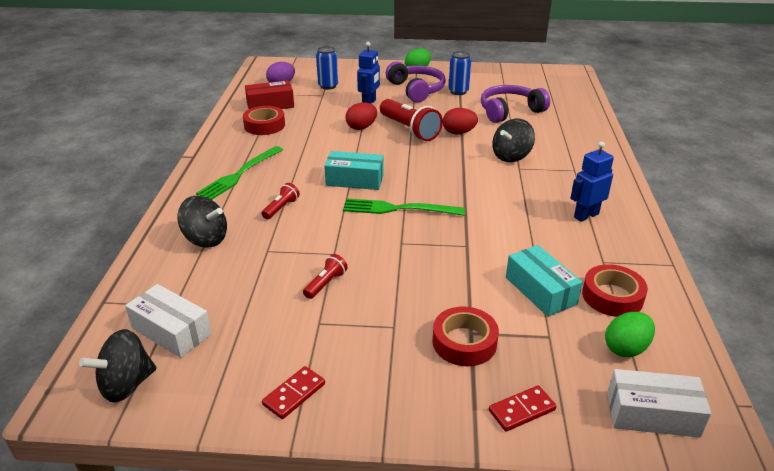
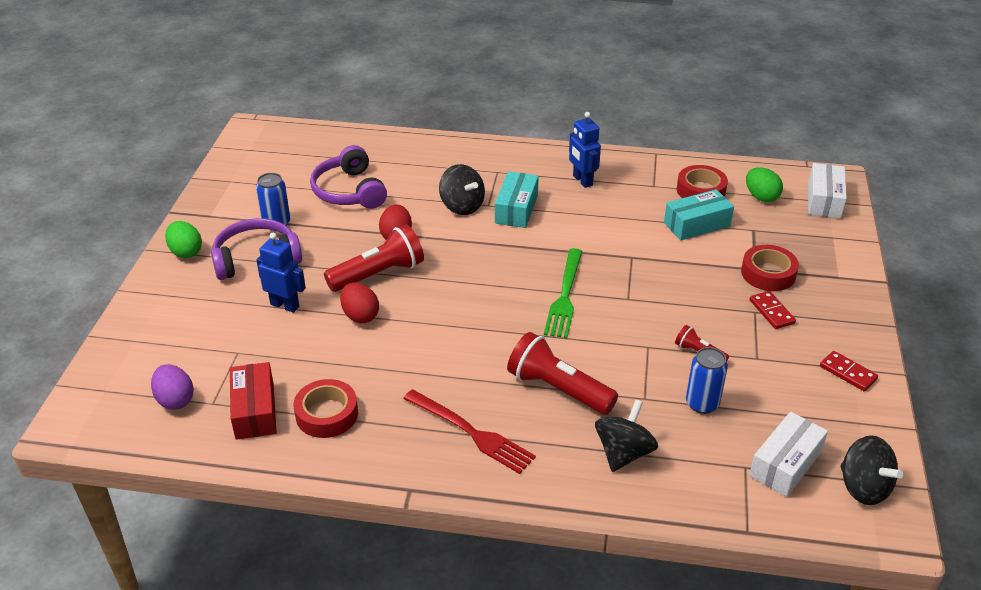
camera: 85 degrees left, 5 degrees up
(239, 174) = (471, 433): green fork -> red fork
(281, 208) = (558, 389): red flashlight -> red flashlight, size x2.00
(328, 86) = (206, 346): blue can -> blue can (702, 403)
(354, 180) = (499, 326): turquoise box -> turquoise box (516, 209)
(522, 410) = (834, 255): red domino -> red domino (771, 312)

